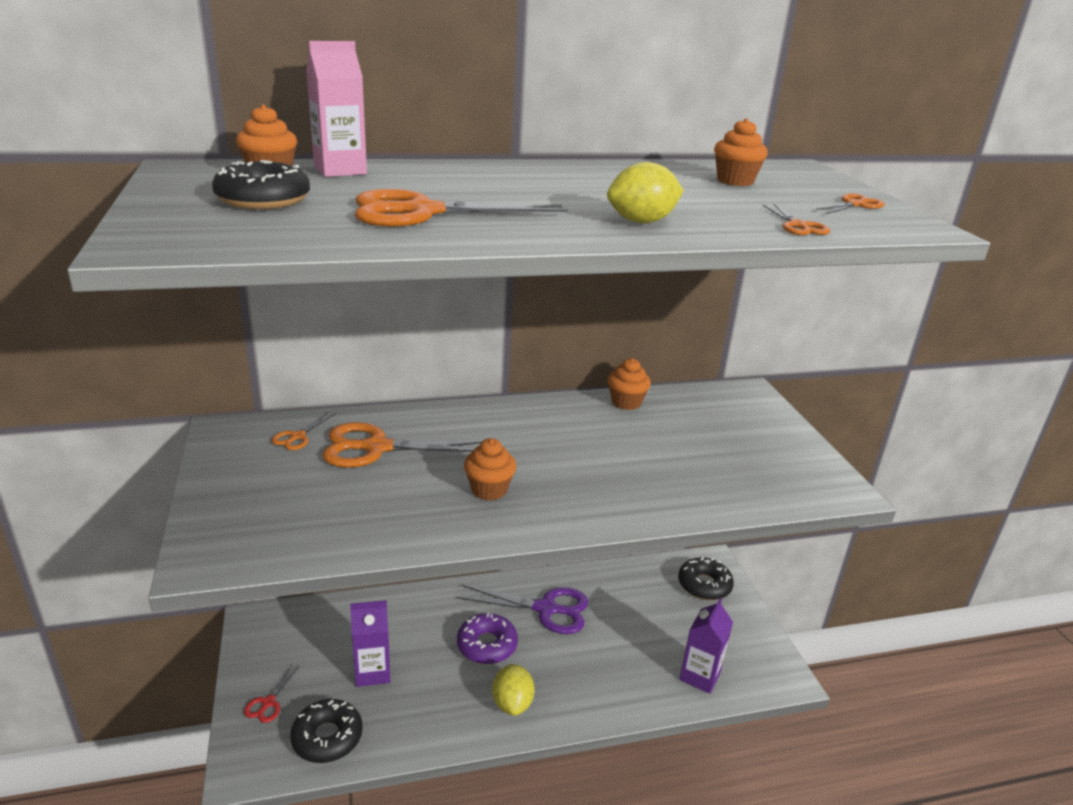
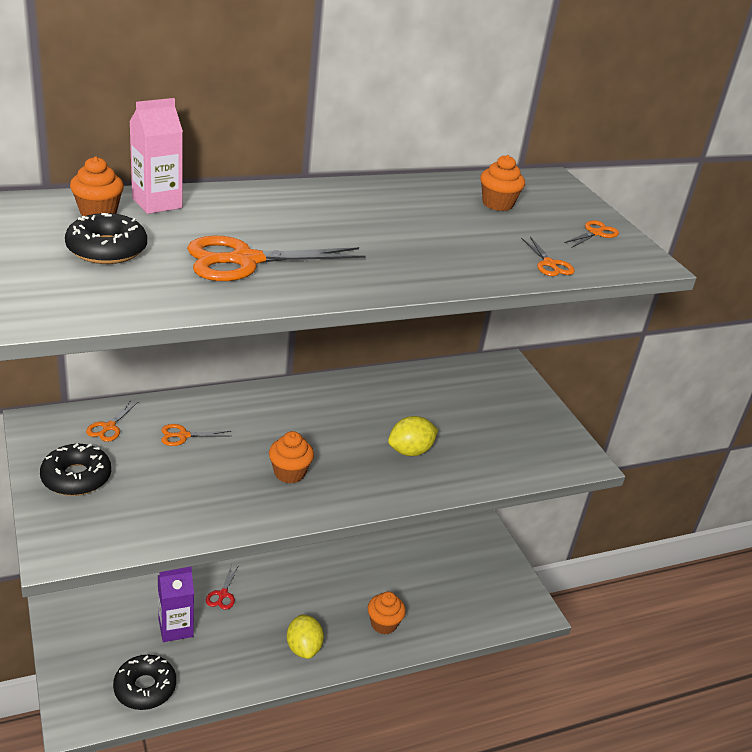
camera: 10 degrees left, 5 degrees up
(268, 702) = (85, 661): red scissors -> red scissors (222, 594)
(376, 448) = (183, 435): orange scissors -> orange scissors, size x0.48
(487, 645) = (275, 598): purple donut -> none
(545, 609) = (324, 561): purple scissors -> none
(626, 402) = (398, 380): orange cupcake -> orange cupcake (383, 624)
(641, 222) = (425, 264): yellow lemon -> yellow lemon (410, 451)
(700, 676) = (463, 614): purple carton -> none
(704, 585) = (464, 532): black donut -> black donut (76, 477)

